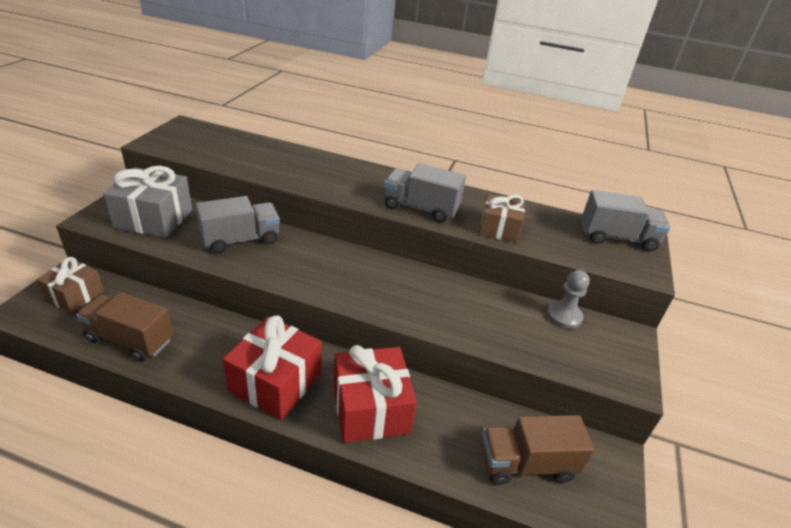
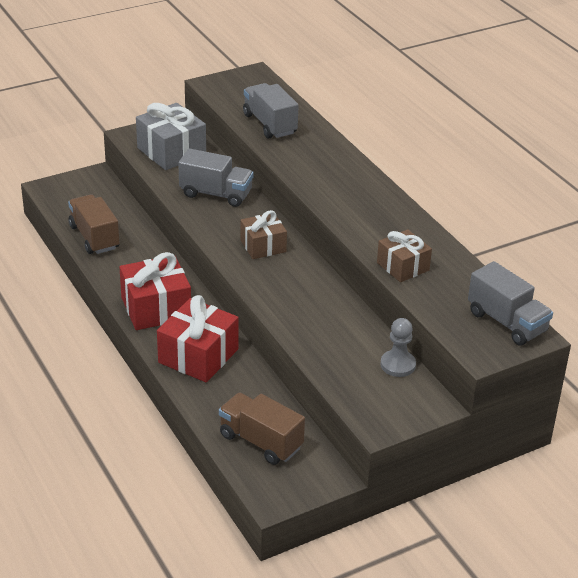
camera: 45 degrees right, 0 degrees up
(75, 295) = (87, 191): brown gift -> brown gift (263, 246)
(420, 208) = (359, 222): grey truck -> grey truck (270, 124)

